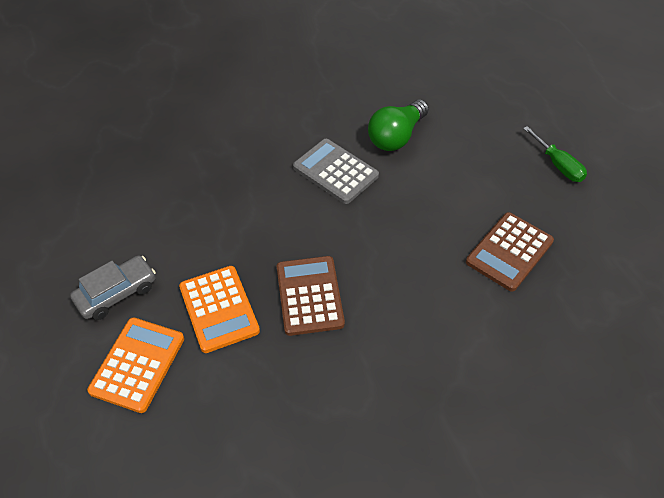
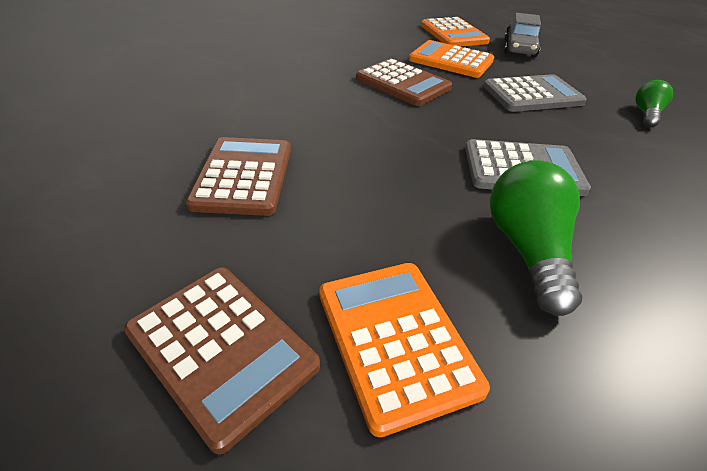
camera: 140 degrees right, 10 degrees down
(179, 164) = (646, 114): none -> green light bulb
(224, 224) = (532, 95): none -> grey calculator
(489, 136) = (395, 339): none -> orange calculator
(558, 165) = (222, 349): green screwdriver -> brown calculator

